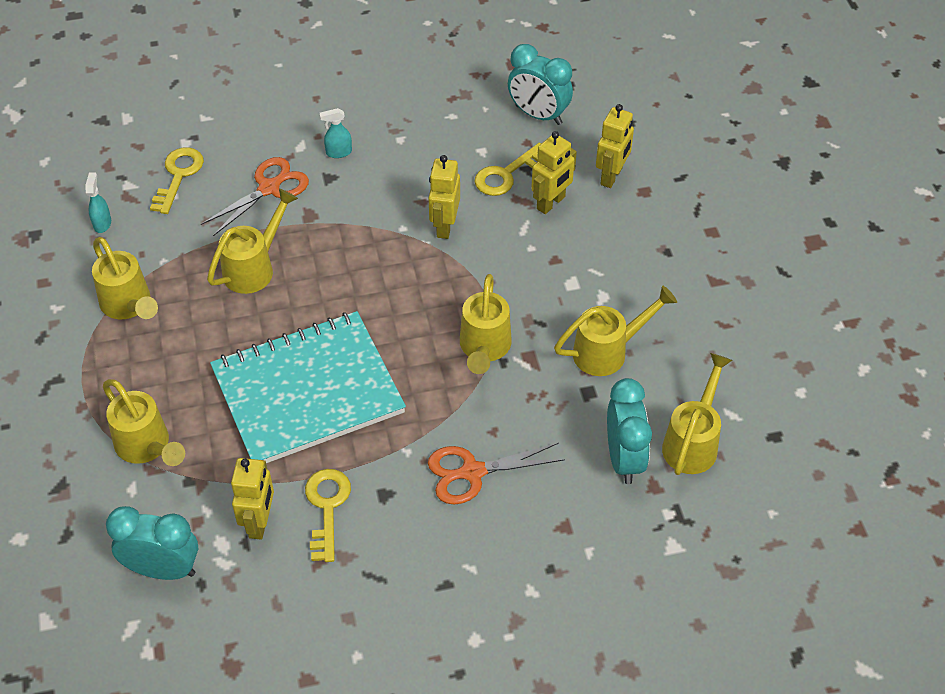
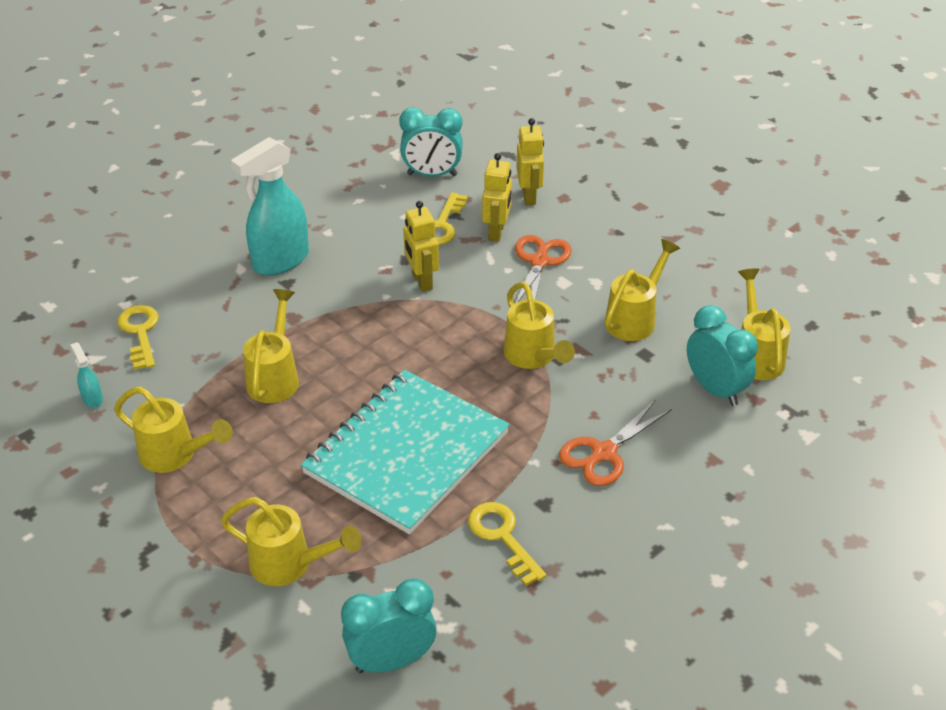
camera: 30 degrees left, 10 degrees down
(259, 522) = (451, 578): yellow robot -> none
(269, 188) = (238, 310): orange scissors -> orange scissors (539, 261)
(338, 152) = (280, 261): turquoise spray bottle -> turquoise spray bottle, size x2.40

